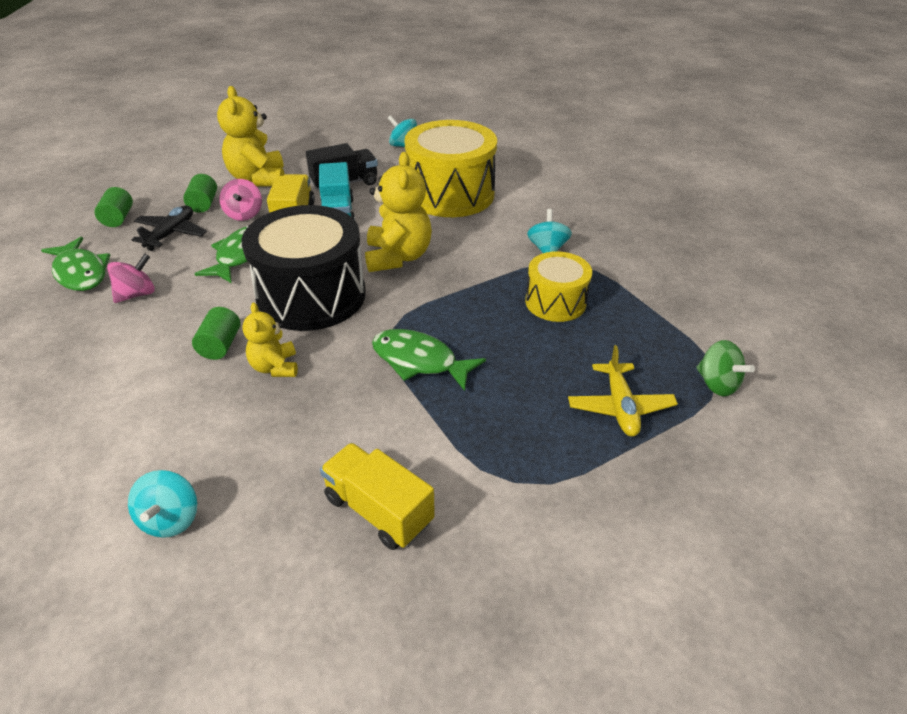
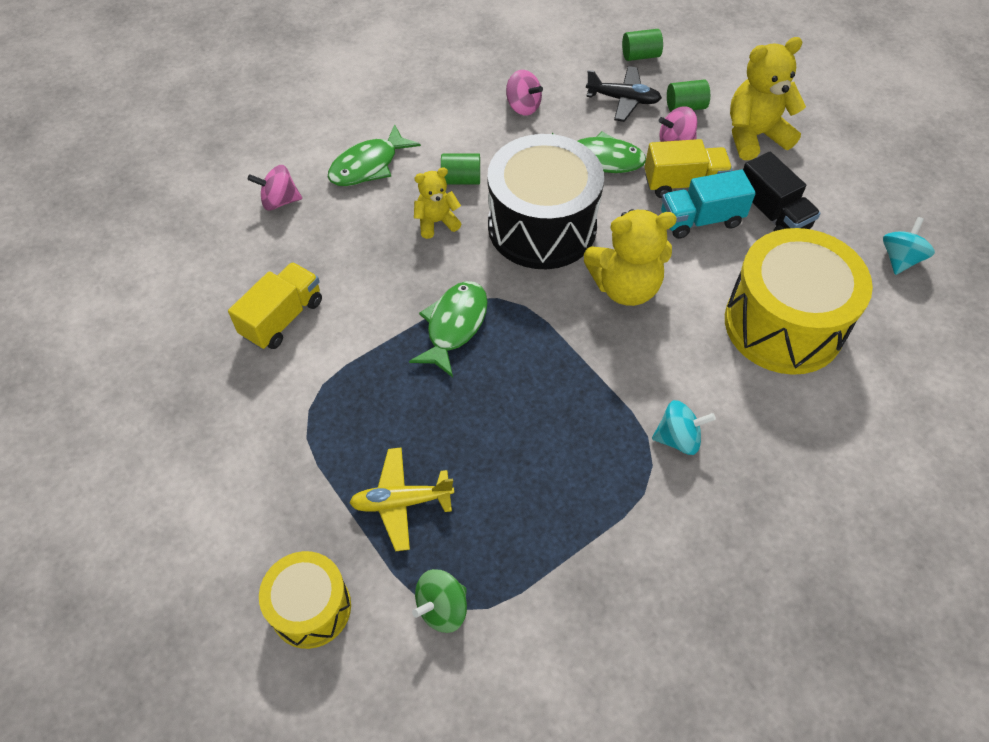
camera: 85 degrees right, 15 degrees up
(81, 272) = (547, 62): green fish -> green fish (368, 165)
(171, 519) = (279, 201): turquoise spinning top -> pink spinning top
(555, 302) = (568, 446): yellow drum -> yellow drum (311, 608)

